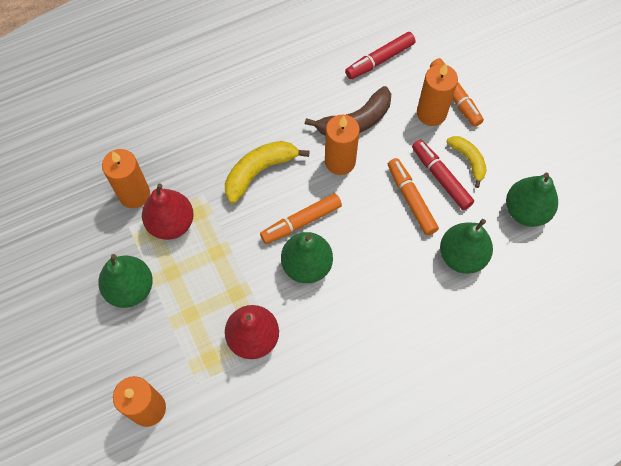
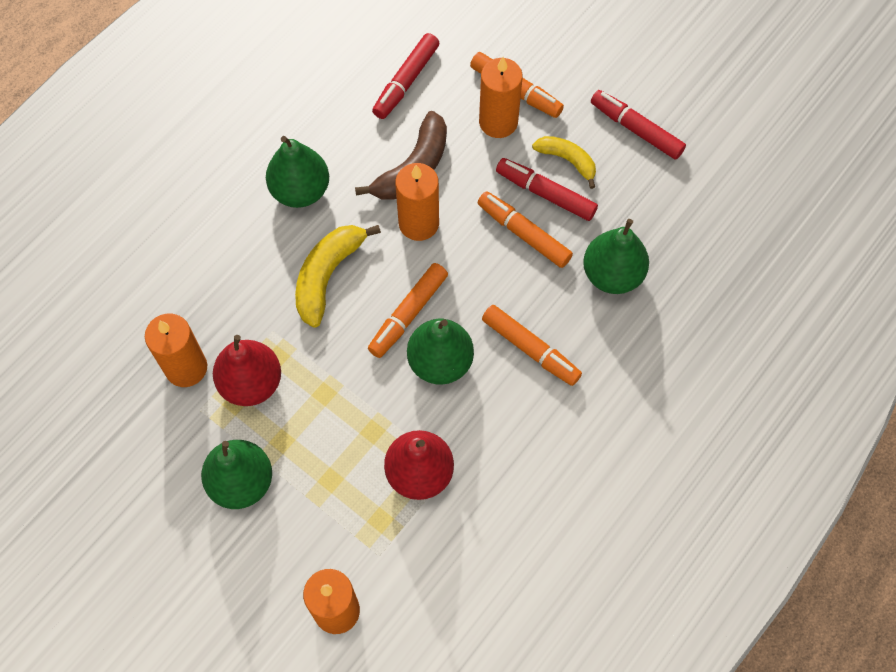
camera: 25 degrees left, 0 degrees up
(375, 284) = (530, 349): none -> orange marker
(525, 211) = (659, 192): green pear -> green pear (300, 190)
(530, 158) = (636, 129): none -> red marker

